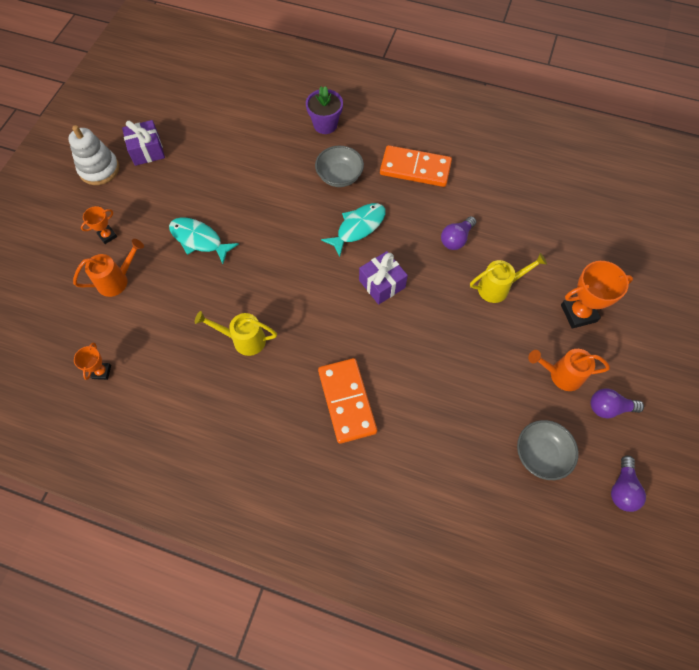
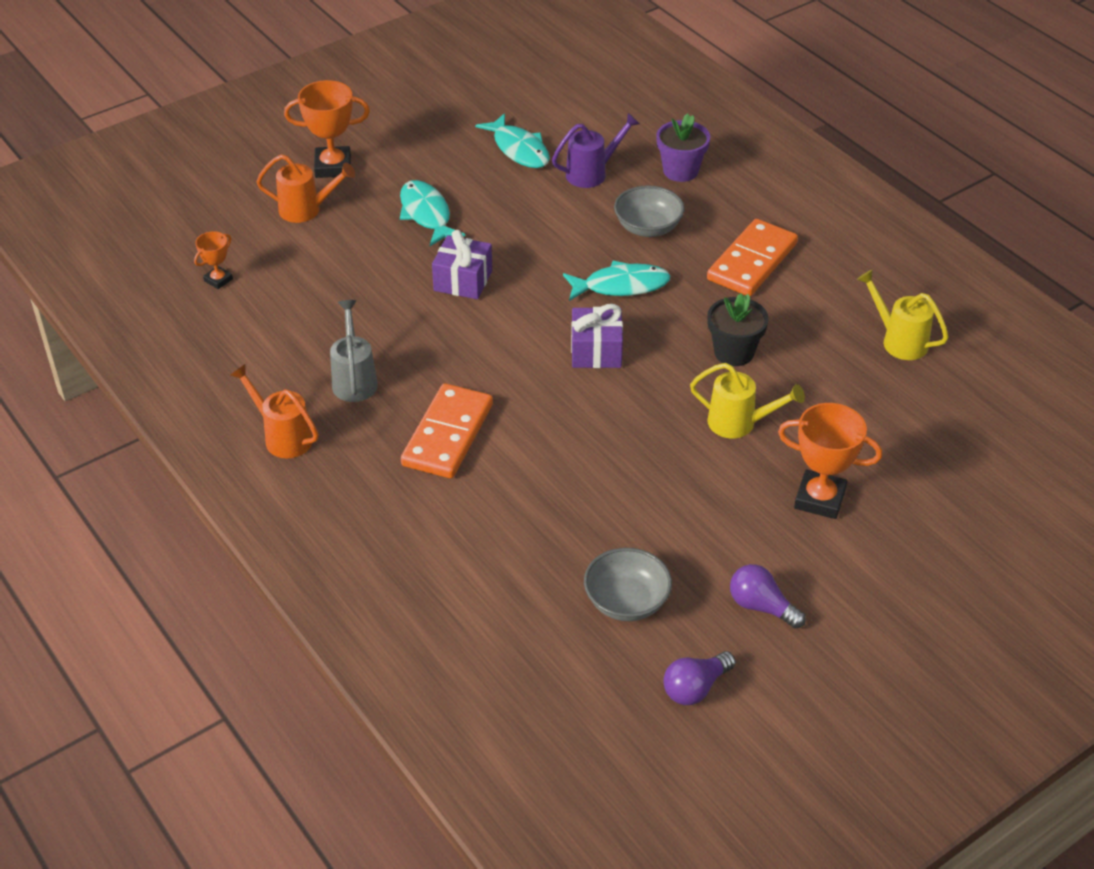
camera: 35 degrees right, 20 degrees down
(99, 169) = (380, 104): white stacking toy -> none
(107, 236) = (333, 166): orange trophy -> orange trophy, size x1.83
(147, 150) = (447, 109): purple gift -> purple gift (463, 280)
(217, 159) = (519, 149): none -> turquoise fish
(244, 340) = (389, 325): yellow watering can -> yellow watering can (899, 341)
(256, 396) = (354, 380): none -> grey watering can
(275, 154) = (591, 173): none -> purple watering can
(415, 169) = (752, 261): orange domino -> orange domino turned 75 degrees clockwise
(456, 239) = (734, 352): purple light bulb -> black flower pot
(561, 375) = (732, 544): orange watering can -> orange watering can (283, 437)

